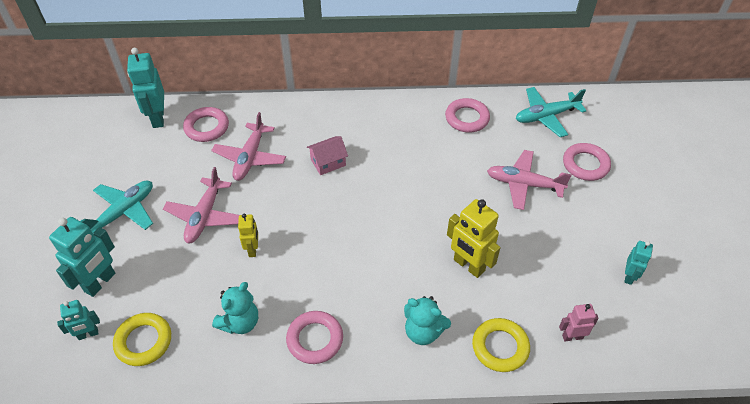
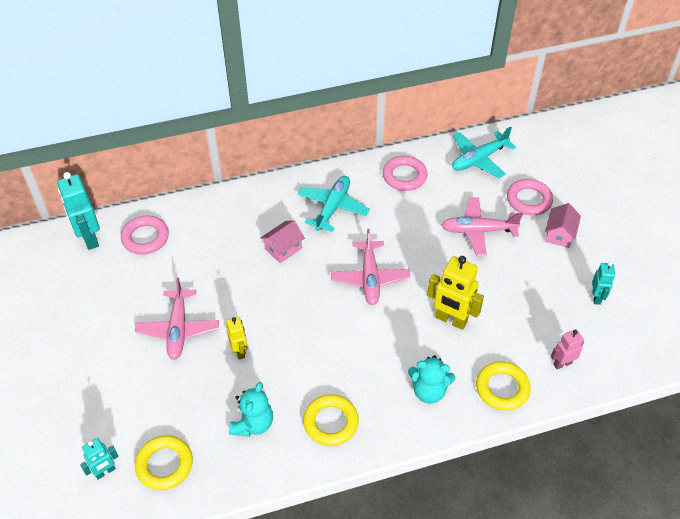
camera: 15 degrees left, 0 degrees up
(100, 282) = (97, 419): turquoise robot -> none
(123, 212) = (92, 343): turquoise plane -> turquoise plane (333, 207)
(250, 158) = (202, 260): pink plane -> pink plane (370, 278)
(315, 339) = (330, 422): pink ring -> yellow ring
(607, 204) = (559, 234): none -> pink house

